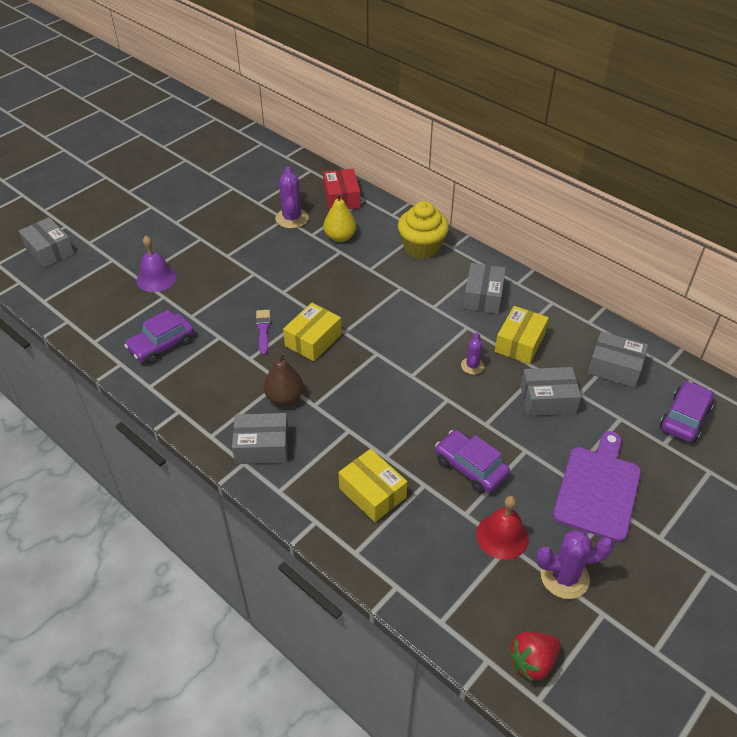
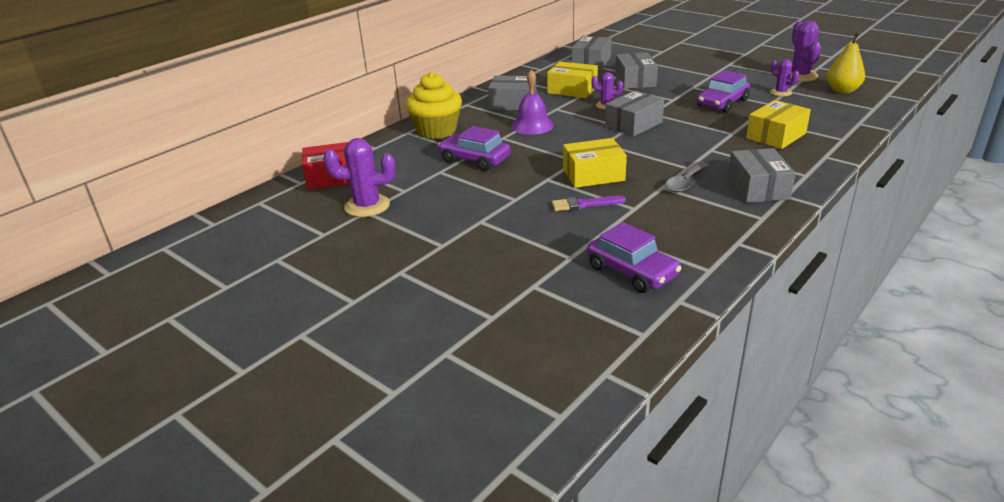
camera: 90 degrees left, 15 degrees down
(50, 251) = (413, 444): grey box -> grey box (633, 124)
(156, 278) = (493, 298): purple bell -> purple bell (532, 125)
(284, 397) = (685, 183): brown pear -> grey spoon
(313, 340) = (593, 175): yellow box -> yellow box turned 45 degrees counterclockwise
(340, 237) = (412, 173): yellow pear -> yellow pear (842, 91)
(502, 536) = (781, 92): red bell -> purple cactus
(532, 662) = (874, 83): red strawberry -> none
(598, 489) = (716, 67): purple cutting board -> none
(684, 418) = (634, 46): purple car -> purple car (475, 160)

